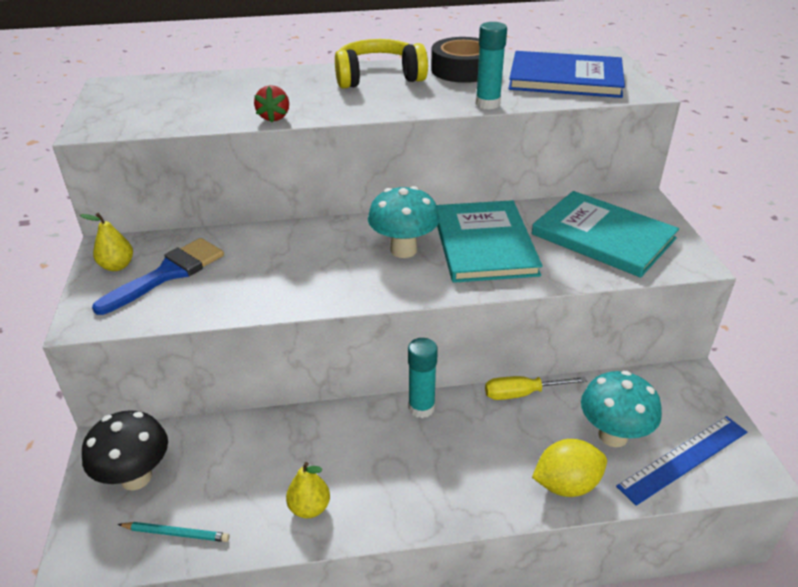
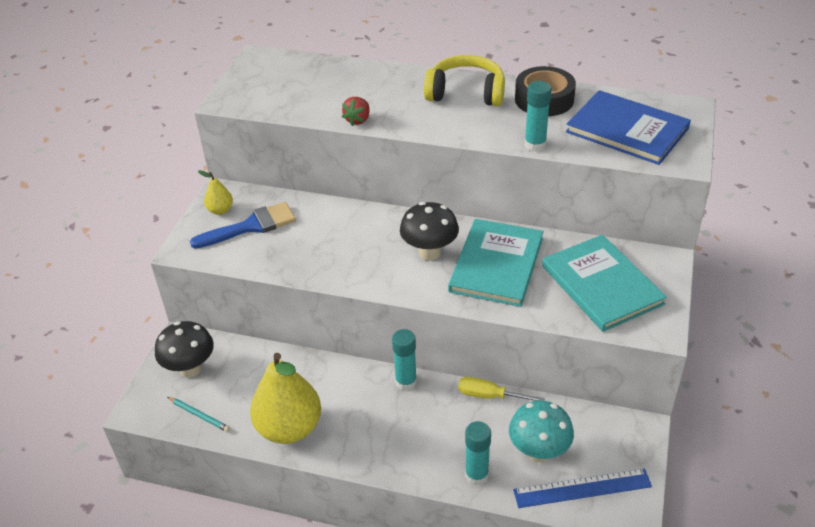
camera: 25 degrees right, 5 degrees up
(309, 508) = (289, 428): yellow pear -> yellow pear, size x2.19
(403, 250) = (429, 252): turquoise mushroom -> black mushroom
(566, 484) = (476, 475): yellow lemon -> turquoise glue stick

